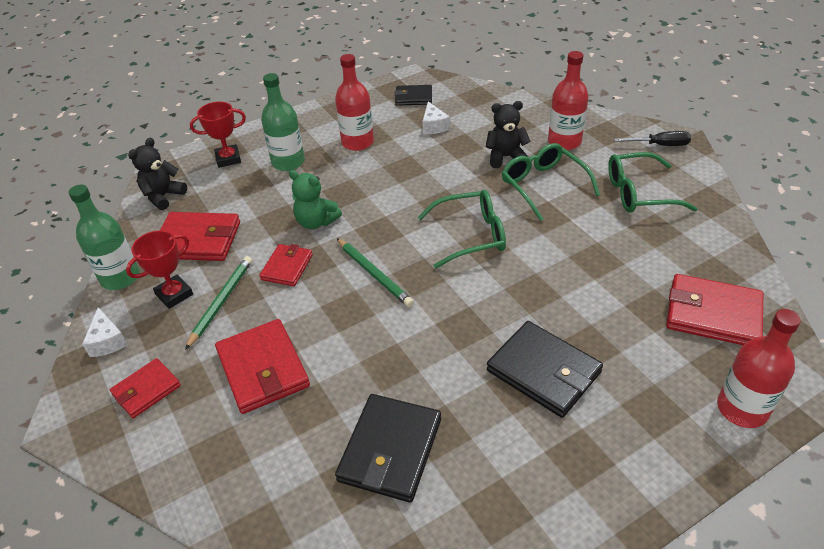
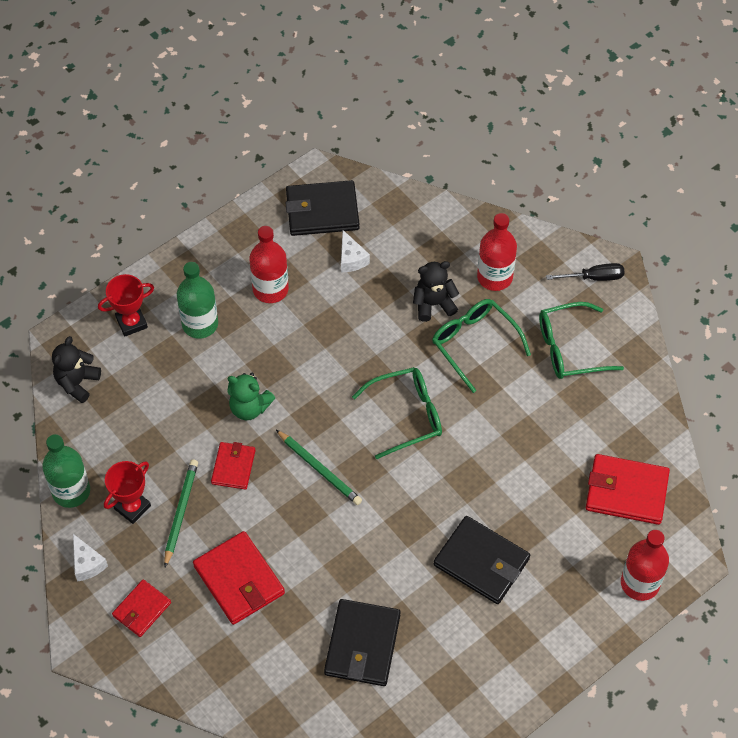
camera: 10 degrees left, 15 degrees up
(198, 240) = (134, 439): red wallet -> none
(413, 97) = (322, 211): black wallet -> black wallet, size x1.65

